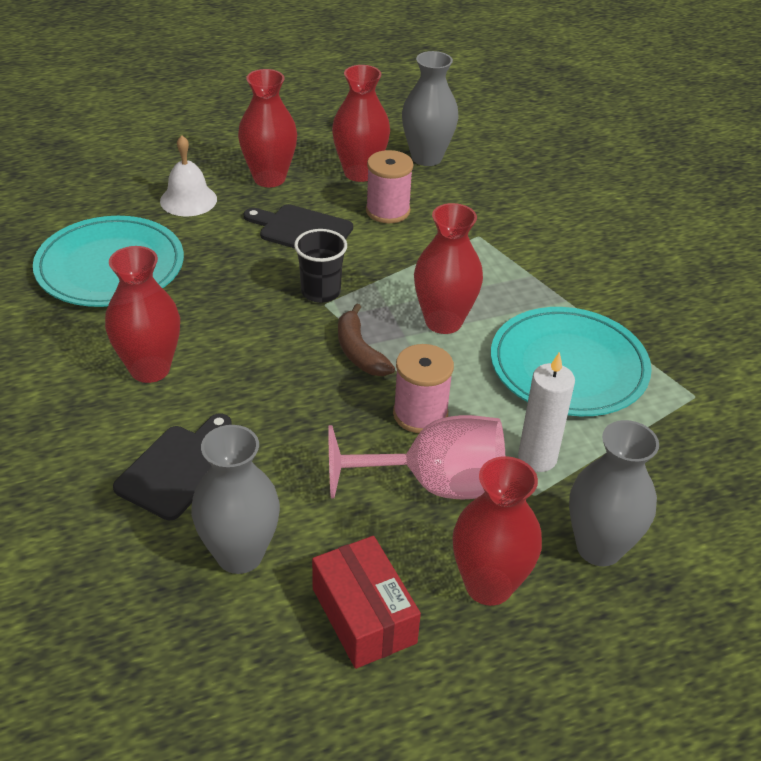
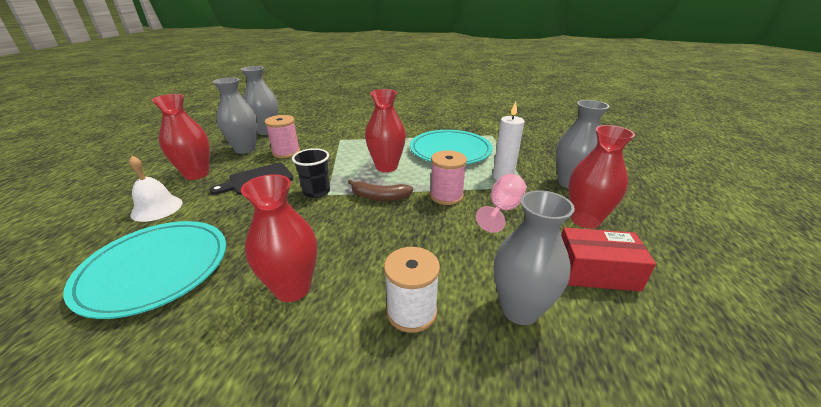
camera: 55 degrees left, 10 degrees down
(178, 468) = (411, 312): black cutting board -> white spool
(360, 173) = (245, 149): red vase -> grey vase
(435, 484) = (502, 210): pink goblet -> pink goblet, size x0.64

